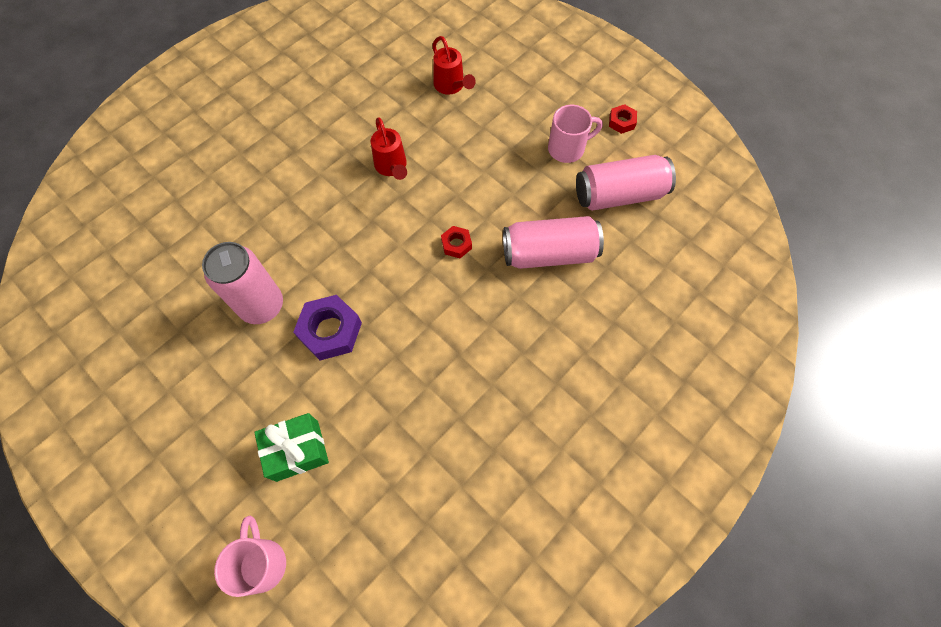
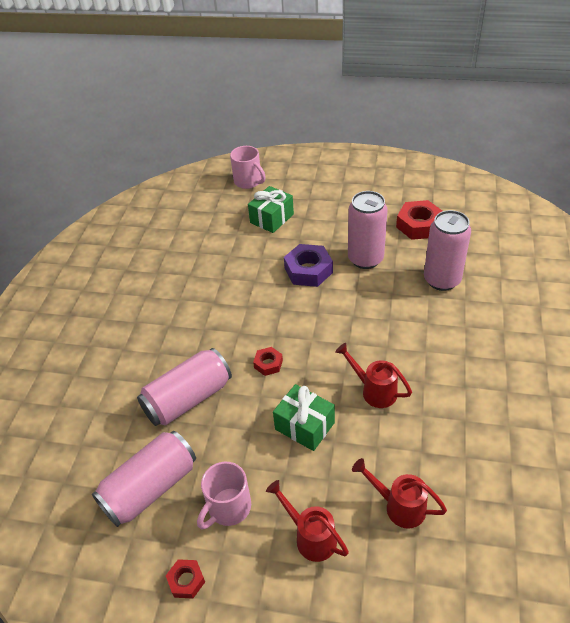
camera: 150 degrees right, 20 degrees down
(161, 314) = (419, 225): none -> red nut
(225, 231) = (442, 280): none -> pink can
(469, 172) = (304, 426): none -> green gift
(523, 101) = (311, 537): none -> red watering can

